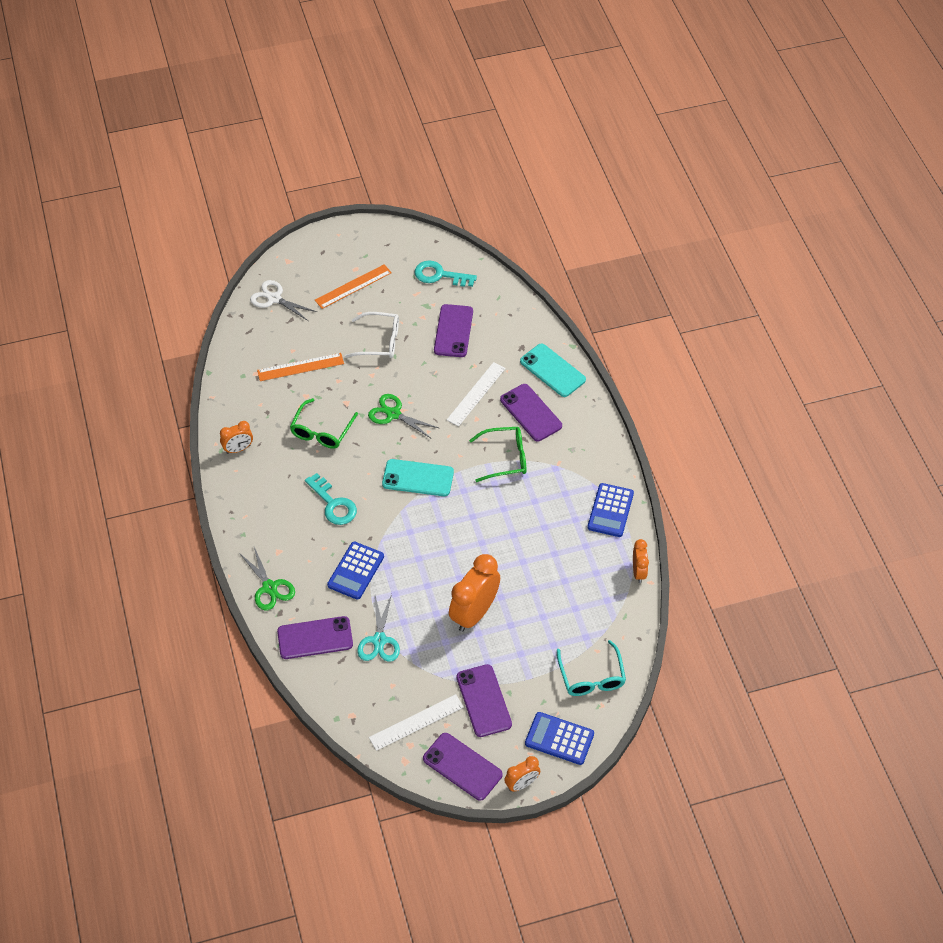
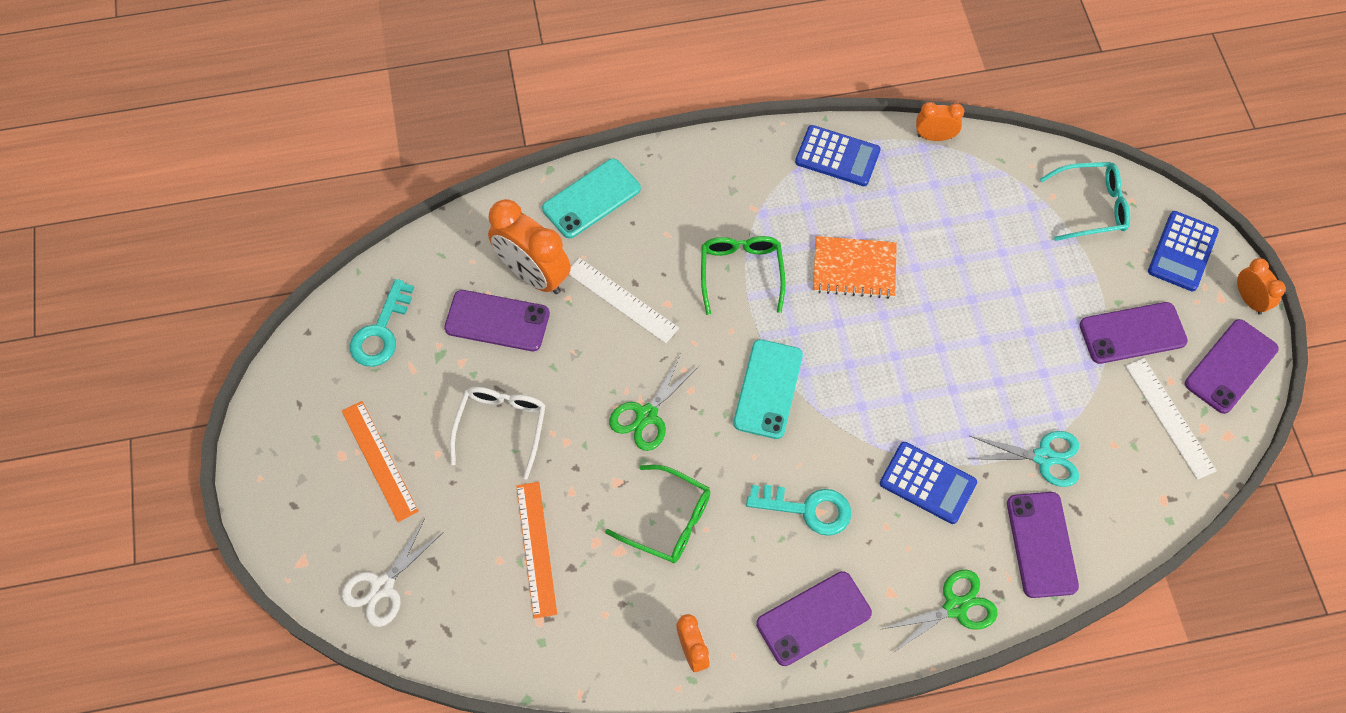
camera: 85 degrees left, 10 degrees up
(333, 504) = (807, 509): turquoise key -> turquoise key turned 45 degrees clockwise
(474, 613) = (998, 333): orange clock -> orange clock (533, 275)
(517, 524) = (854, 268): none -> orange notebook
(531, 413) = (664, 233): purple phone -> purple phone (813, 618)

